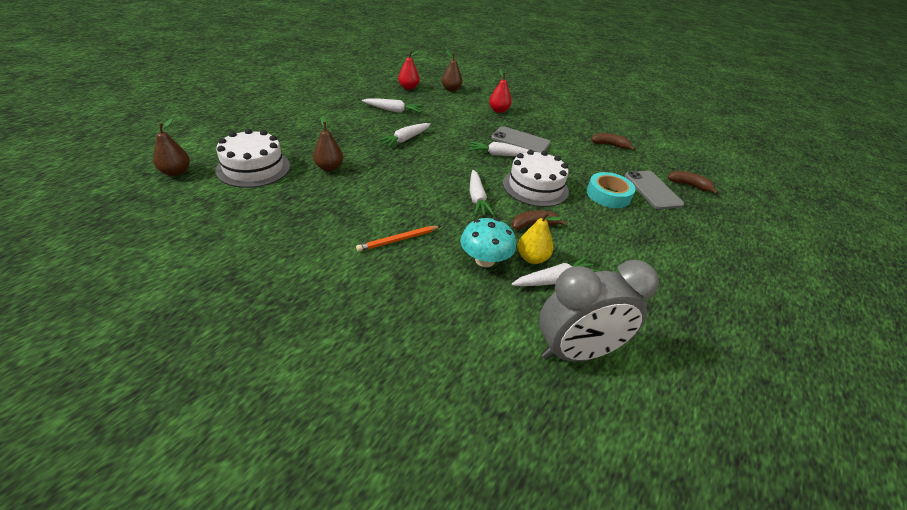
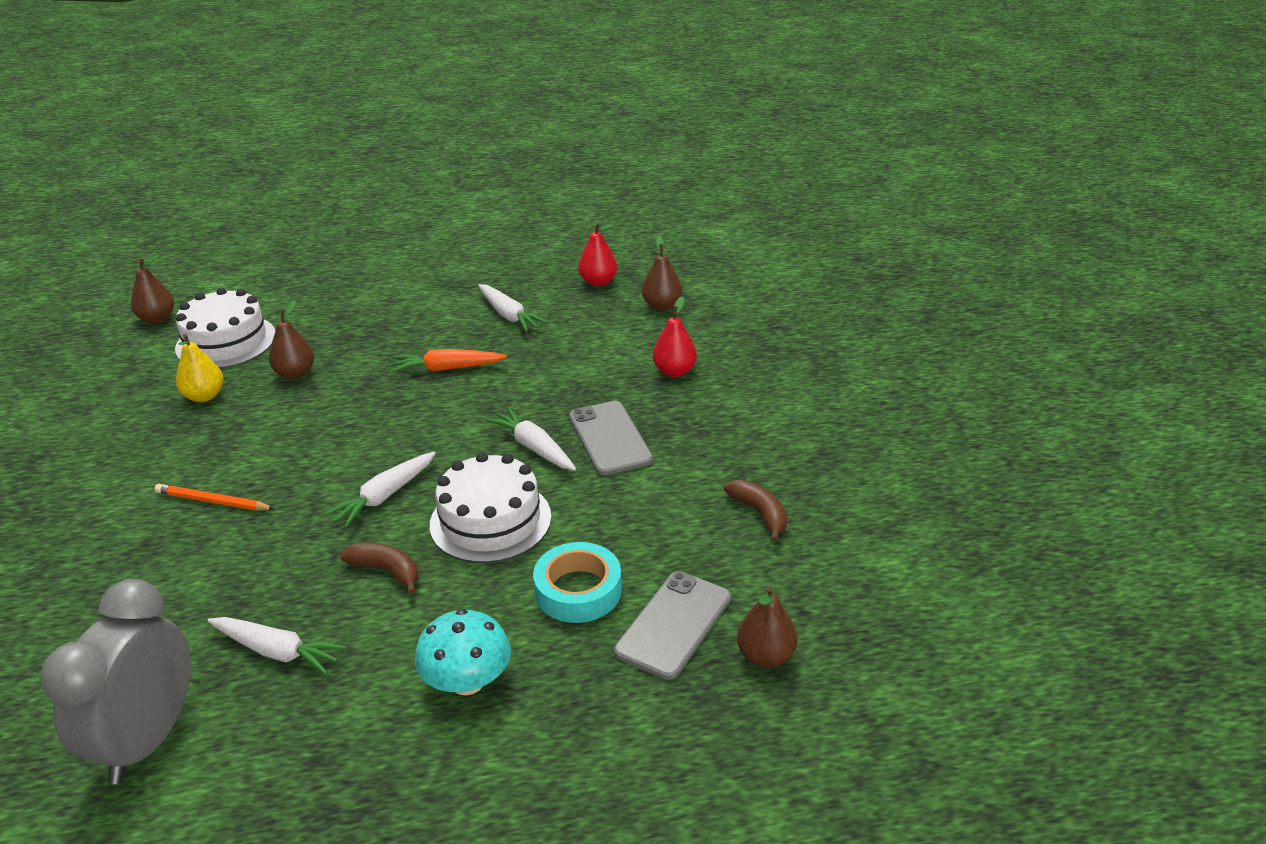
camera: 50 degrees right, 5 degrees down
(405, 139) = (447, 368): white carrot -> orange carrot
(485, 260) = (251, 578): turquoise mushroom -> turquoise mushroom (467, 681)
(532, 258) = (303, 610): yellow pear -> yellow pear (204, 396)
(576, 352) = (148, 740): grey clock -> grey clock turned 75 degrees clockwise
(689, 185) = (765, 656): brown banana -> brown pear

